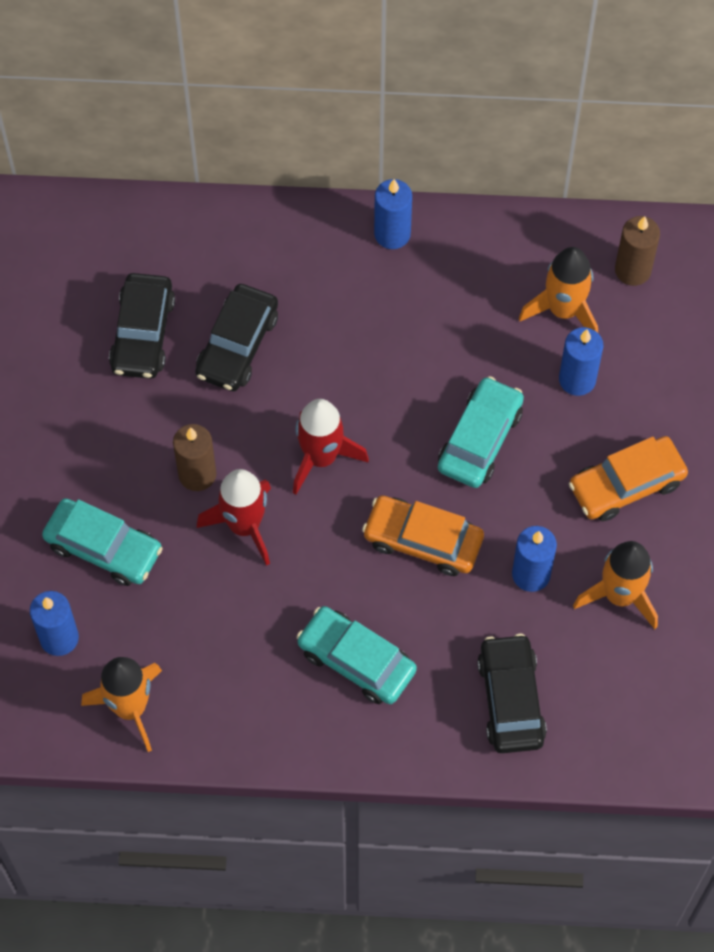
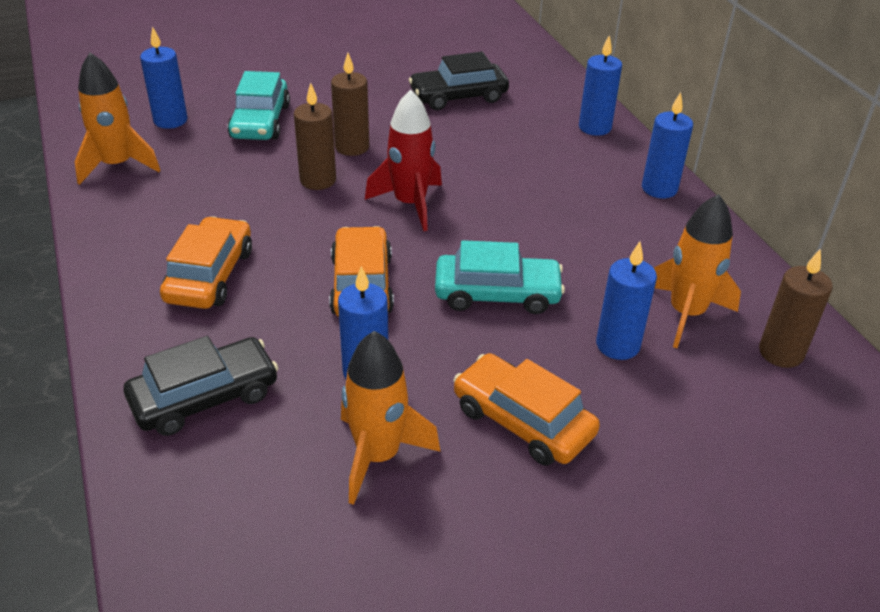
camera: 65 degrees right, 25 degrees down
(237, 345) = (483, 138): black car -> none
(244, 525) = (318, 180): red rocket -> brown candle
(265, 233) = (594, 127): none -> blue candle
(356, 660) = (210, 275): turquoise car -> orange car

